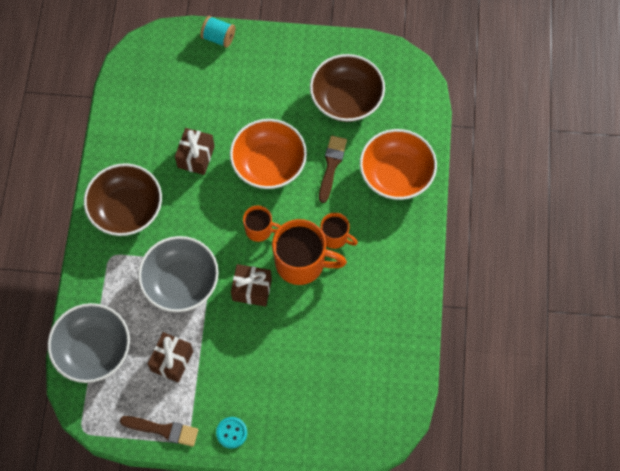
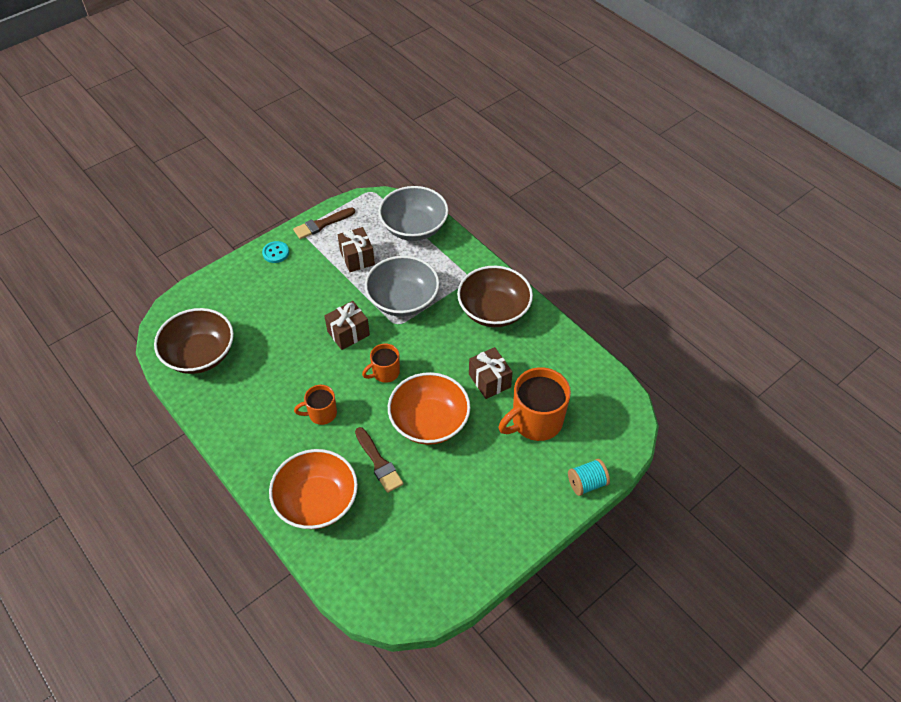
camera: 135 degrees right, 15 degrees down
(301, 263) = (329, 376): orange mug -> orange mug (535, 421)
(346, 99) = (423, 528): brown bowl -> brown bowl (200, 354)

